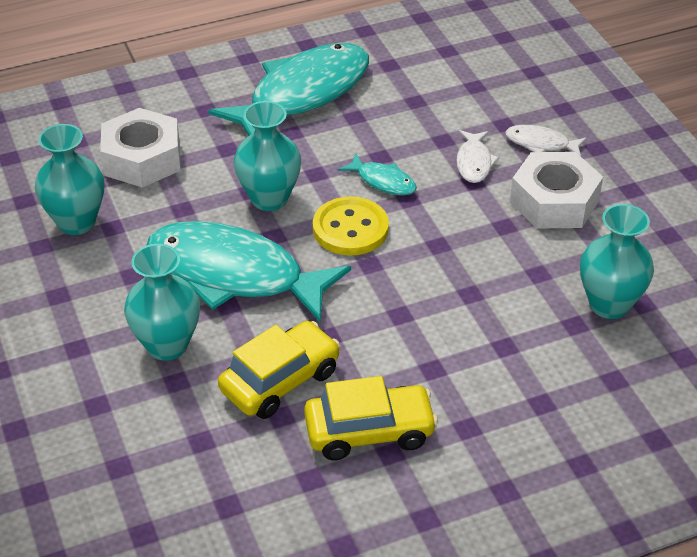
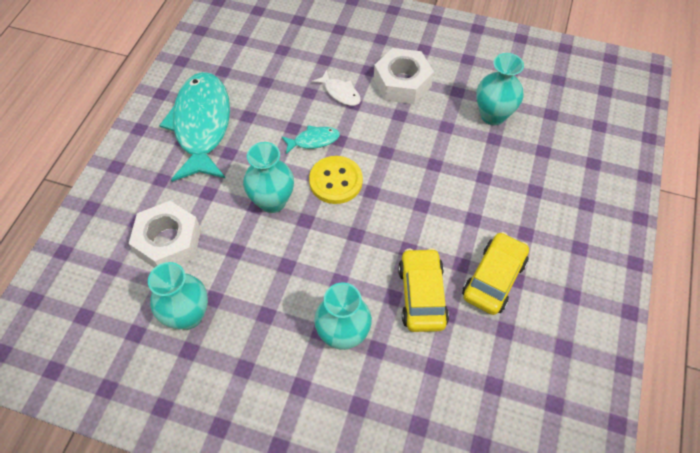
camera: 50 degrees left, 15 degrees up
(234, 274) = (317, 261): turquoise fish -> none
(540, 143) = (355, 57): white fish -> none

